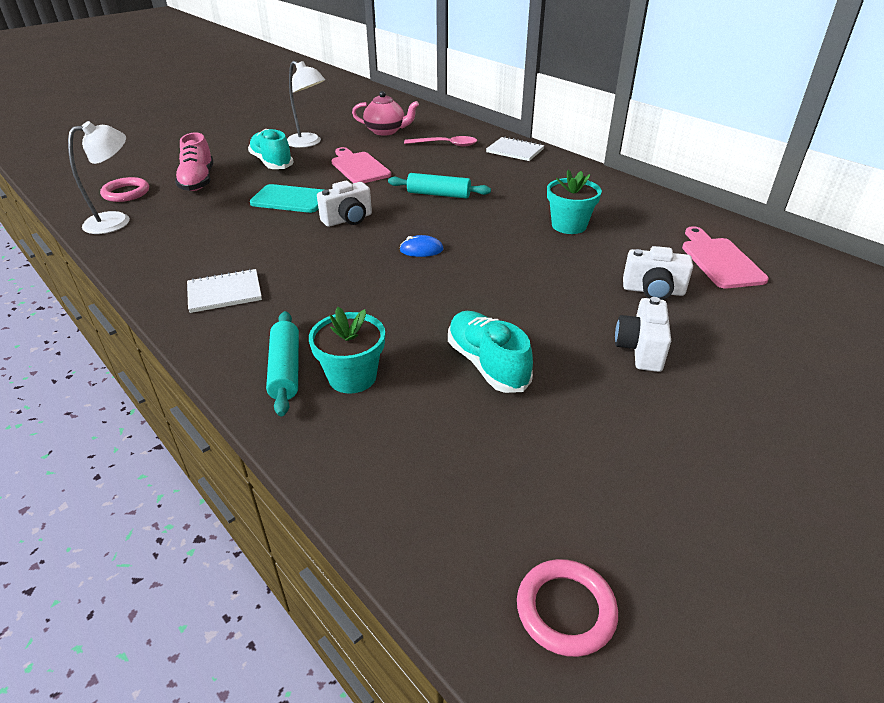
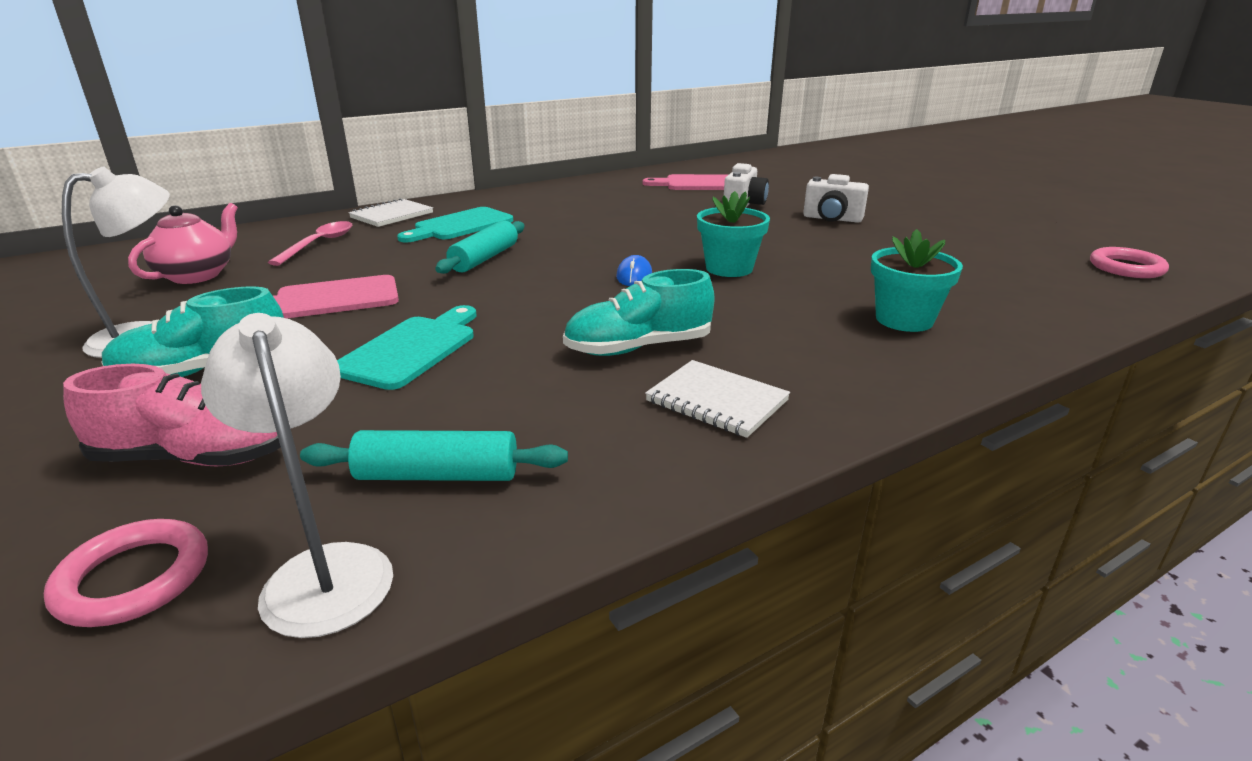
camera: 80 degrees left, 10 degrees down
(224, 293) = (716, 401): white notebook -> white notebook turned 45 degrees counterclockwise
(286, 370) = (902, 354): turquoise rolling pin -> turquoise rolling pin (437, 475)
(348, 220) = (520, 312): white camera -> none
(487, 364) = (865, 265): turquoise shoe -> turquoise shoe (638, 348)
(505, 175) = (460, 225): none -> turquoise cutting board
(569, 225) = (610, 215): turquoise flower pot -> turquoise flower pot (729, 268)

